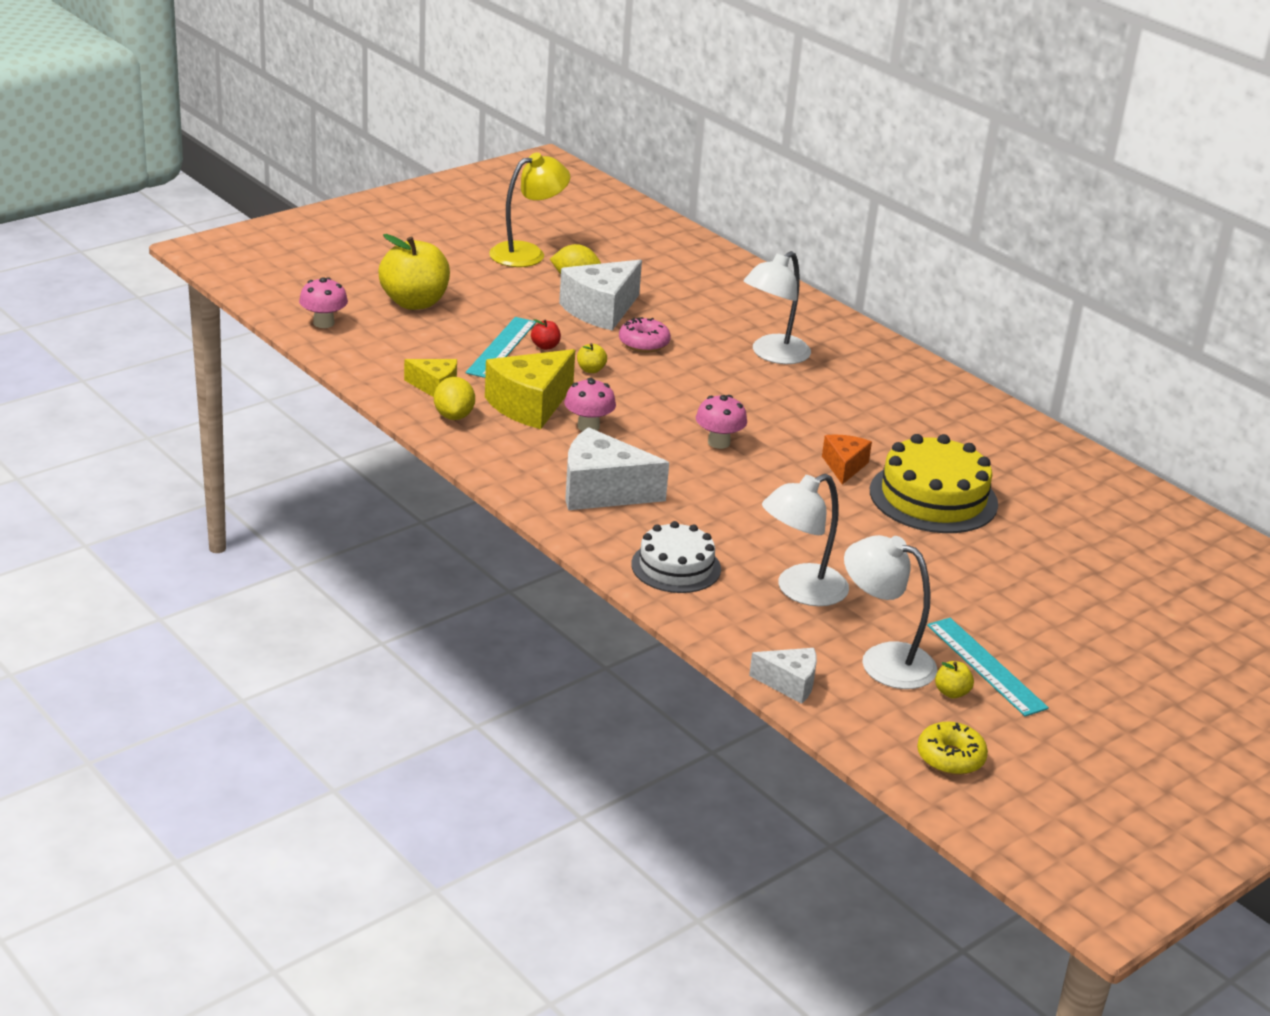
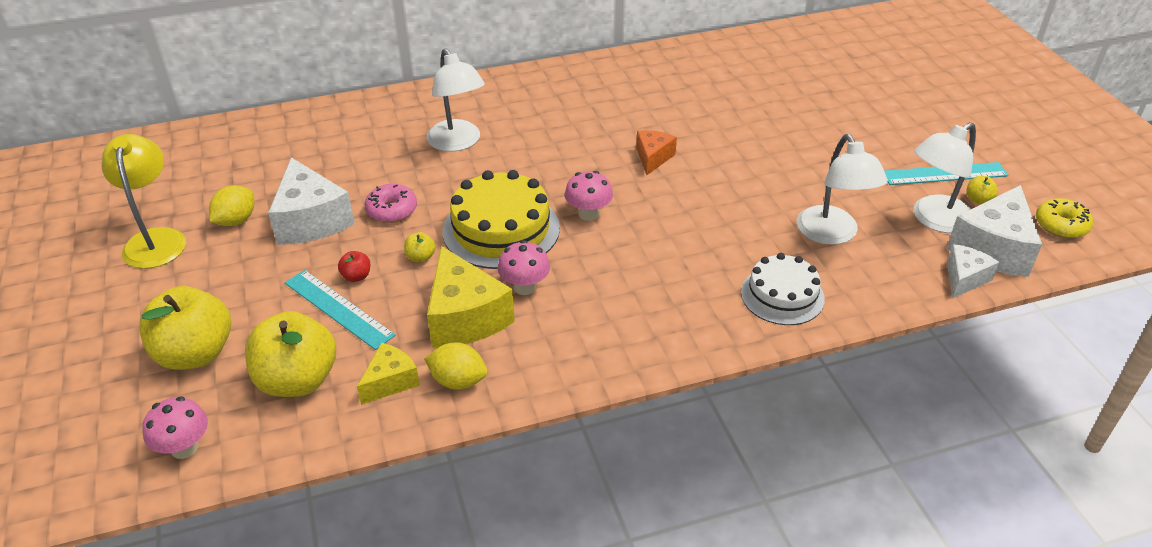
camera: 65 degrees left, 10 degrees up
(413, 349) = (297, 380): none -> yellow apple
(602, 491) = (644, 309): white cheese -> white cheese (993, 248)
(844, 466) = (653, 158): orange cheese -> orange cheese turned 75 degrees clockwise
(933, 497) = (713, 129): yellow cake -> yellow cake (501, 229)

